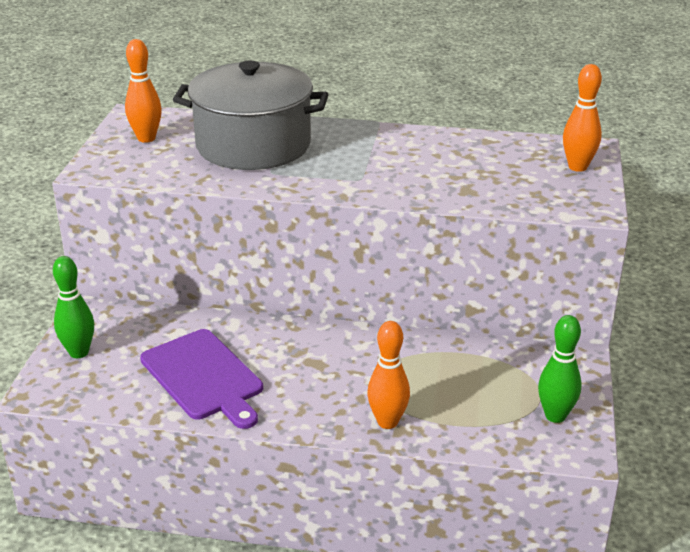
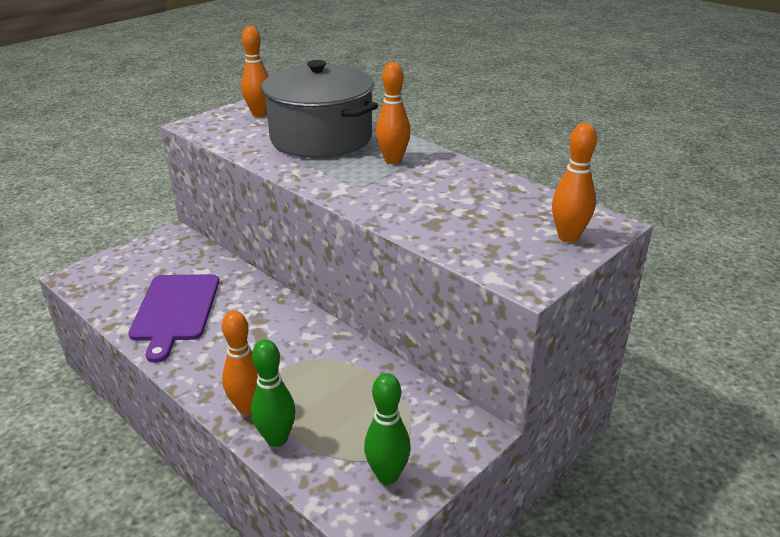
camera: 35 degrees right, 0 degrees up
(79, 352) = (129, 260): green bowling pin -> green bowling pin (277, 439)
(354, 146) = (393, 160): none -> orange bowling pin

